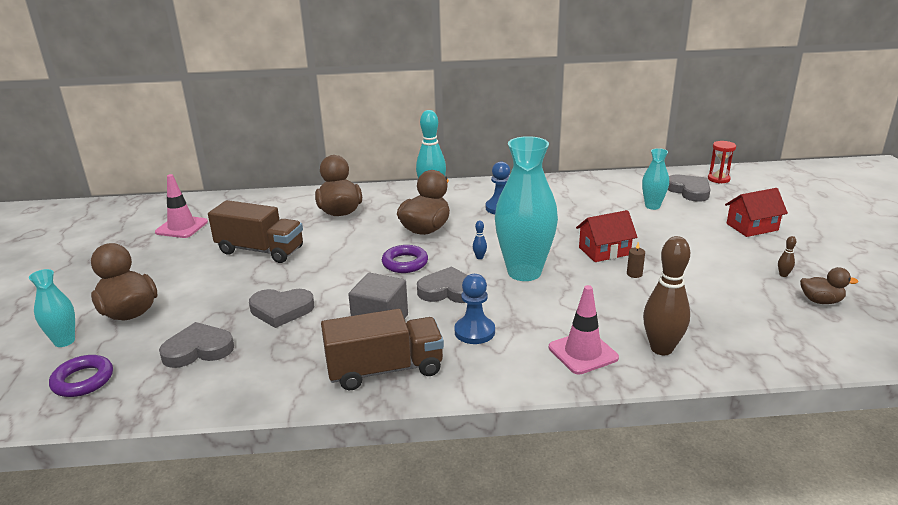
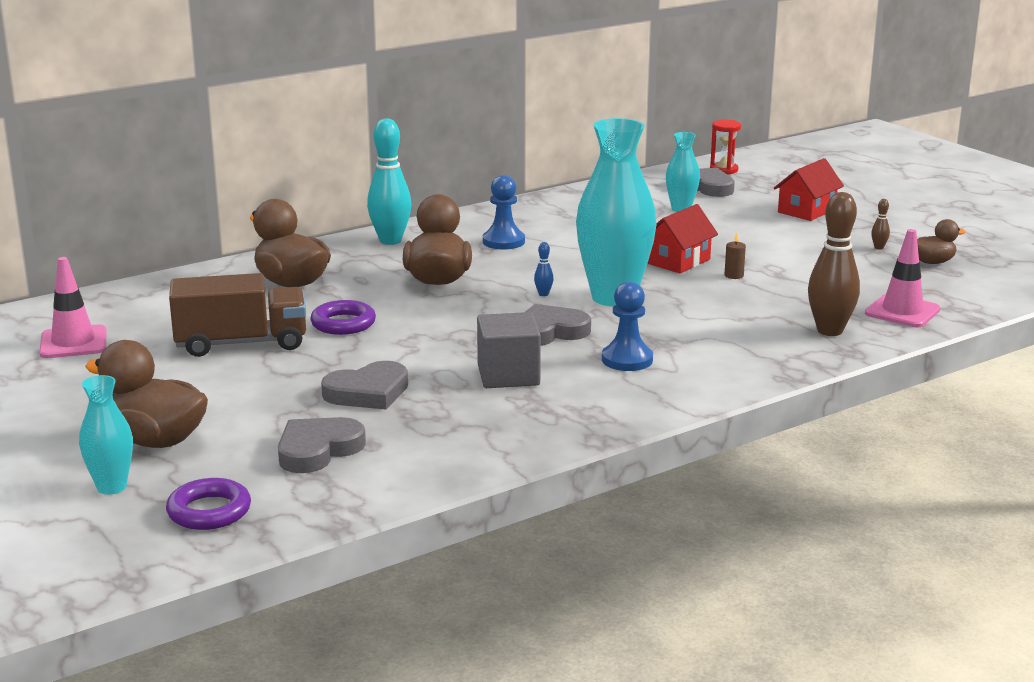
camera: 30 degrees left, 5 degrees down
(385, 370) = (572, 412): brown truck -> none
(405, 263) = (459, 317): purple ring -> purple ring (343, 323)
(583, 353) = (759, 351): pink traffic cone -> pink traffic cone (902, 311)

